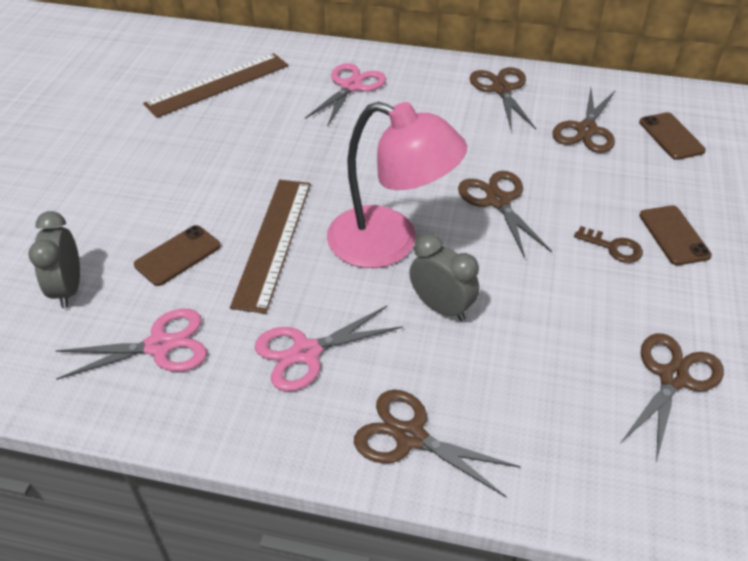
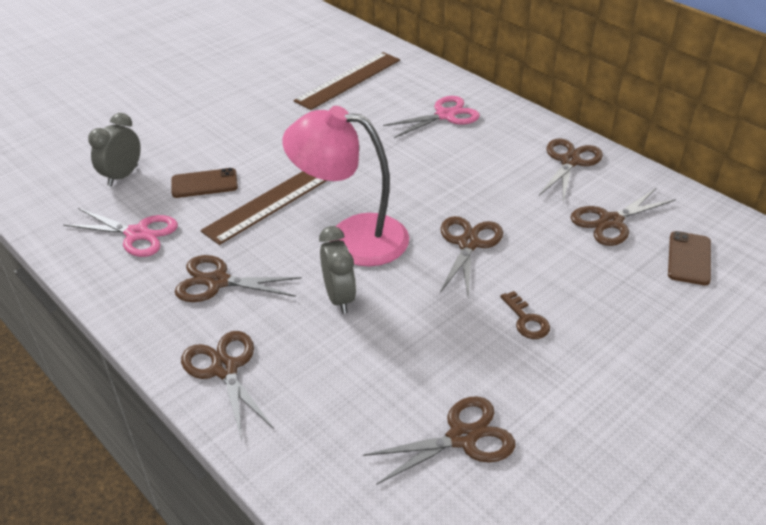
camera: 35 degrees right, 5 degrees down
(218, 84) = (348, 80): brown ruler -> brown ruler turned 45 degrees counterclockwise
(306, 352) = (218, 282): pink scissors -> brown scissors
(390, 243) = (351, 237): pink lamp -> pink lamp turned 135 degrees clockwise
(674, 235) = (593, 336): brown phone -> none

